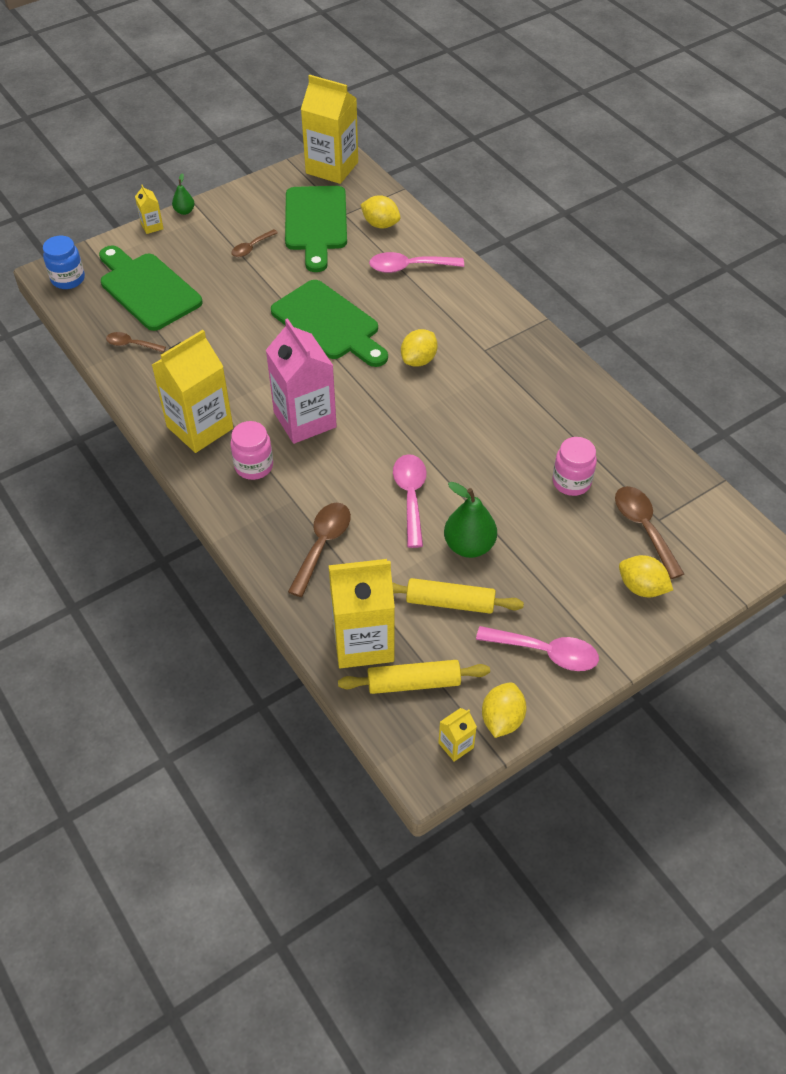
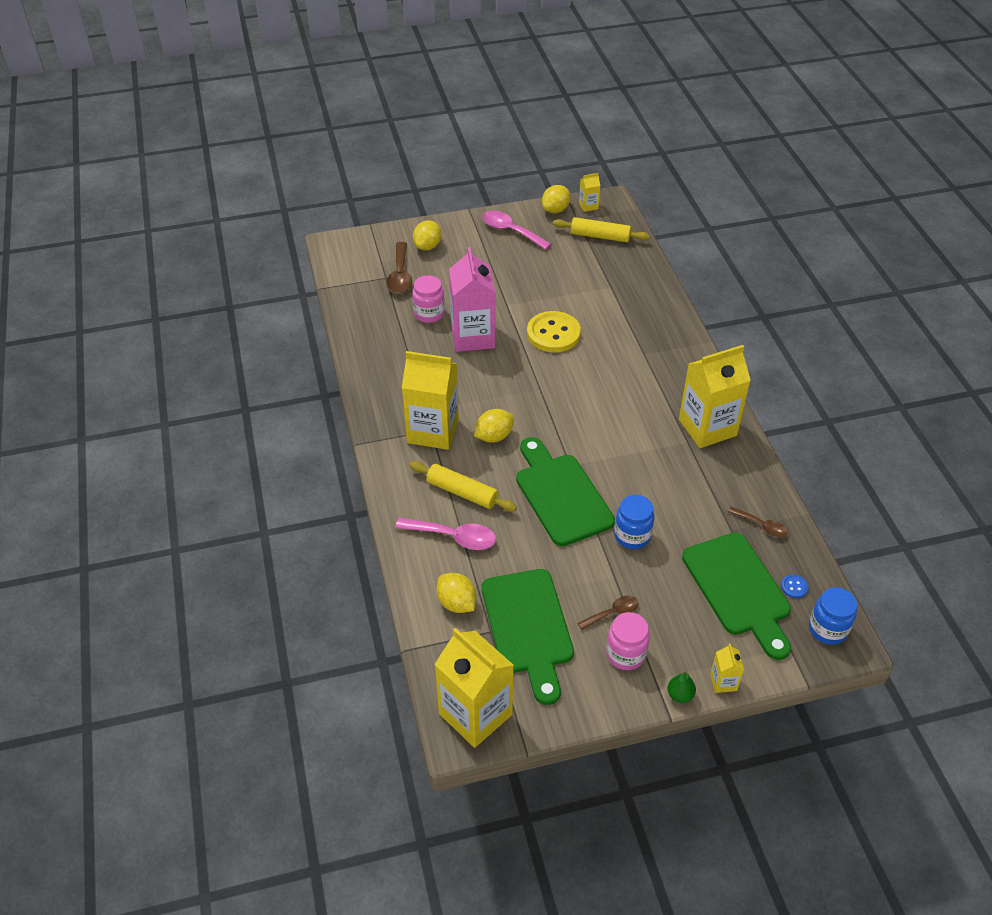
camera: 160 degrees left, 5 degrees down
(98, 303) = (794, 587): none -> blue button
(251, 306) = (632, 536): none -> blue jar
(254, 466) = (668, 385): pink jar -> pink jar (625, 654)
(305, 420) = (615, 411): pink carton -> pink carton (473, 336)
(316, 223) = (528, 627): green cutting board -> green cutting board turned 150 degrees clockwise
(322, 545) = (631, 319): brown spoon -> none
(363, 641) = (623, 262): yellow carton -> yellow carton (433, 431)
(411, 497) = (553, 334): pink spoon -> yellow button
(450, 602) = (557, 268): yellow rolling pin -> yellow rolling pin (462, 492)
(469, 545) = (527, 294): green pear -> none
(641, 587) = (427, 246): yellow lemon -> yellow lemon turned 60 degrees clockwise

